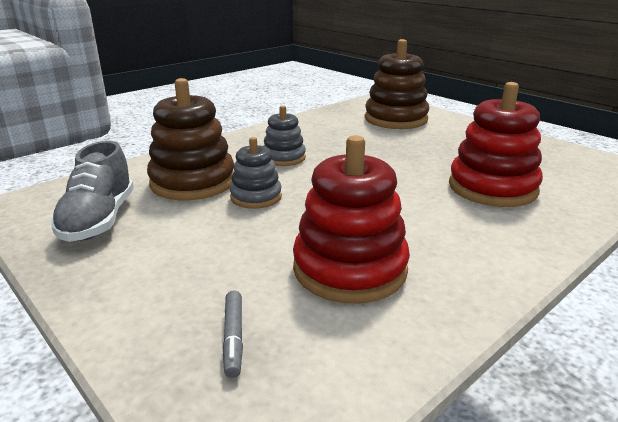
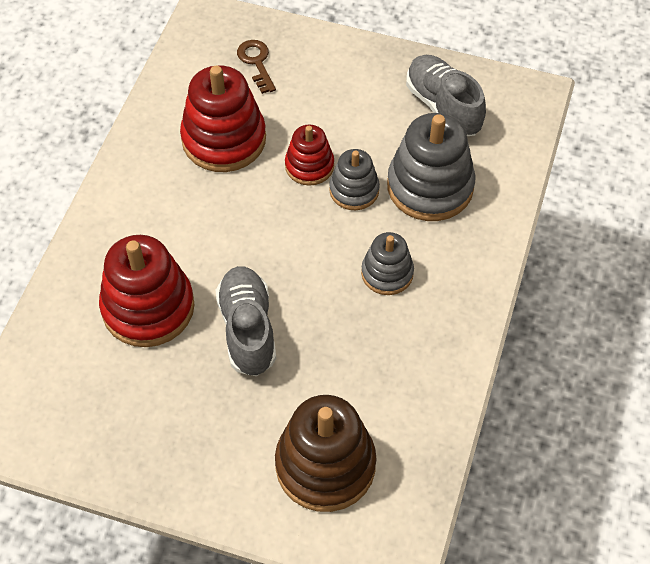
camera: 150 degrees right, 30 degrees up
(193, 182) = (430, 186): brown stacking toy -> grey stacking toy
(233, 337) = (256, 63): grey marker -> brown key
(277, 221) = (309, 166): none -> red stacking toy
(411, 162) = (247, 329): none -> grey shoe

